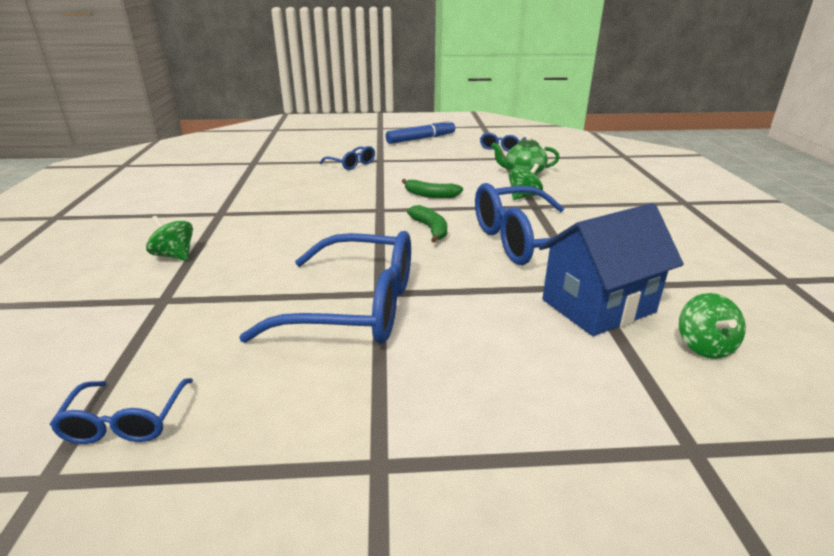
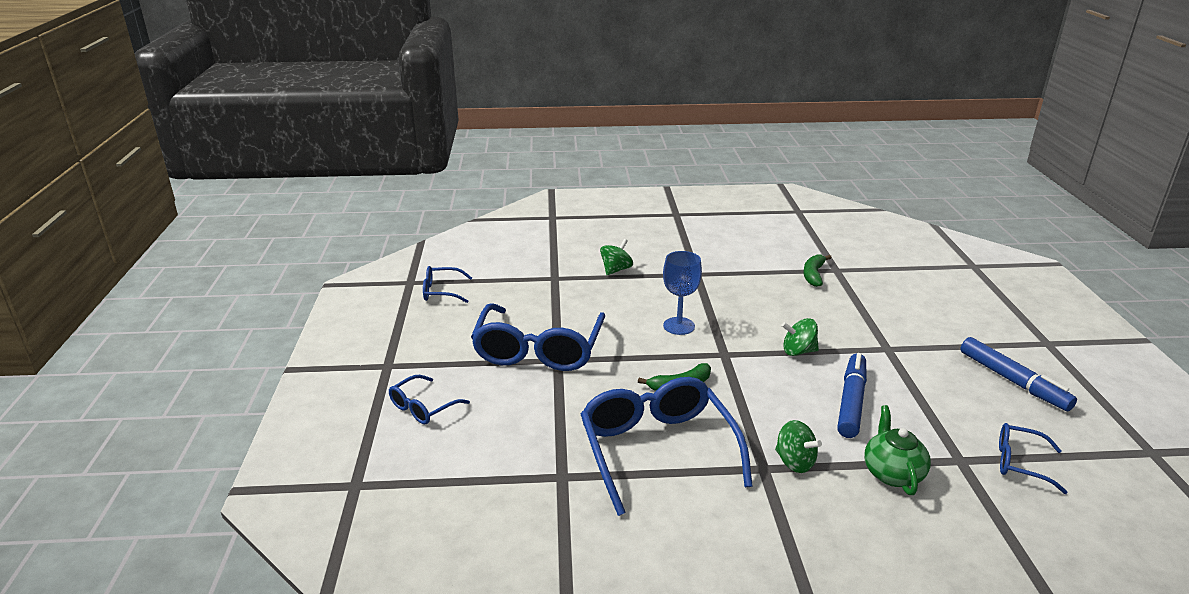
camera: 90 degrees right, 0 degrees up
(324, 226) = (679, 326): none -> blue goblet
(351, 164) = (861, 329): blue glasses -> blue glasses (423, 407)
(430, 195) = (775, 387): green banana -> green banana (813, 275)
(447, 175) = (851, 402): none -> blue marker
(598, 306) = (527, 477): blue house -> none
(704, 346) = (457, 529): green spinning top -> green spinning top (798, 351)

